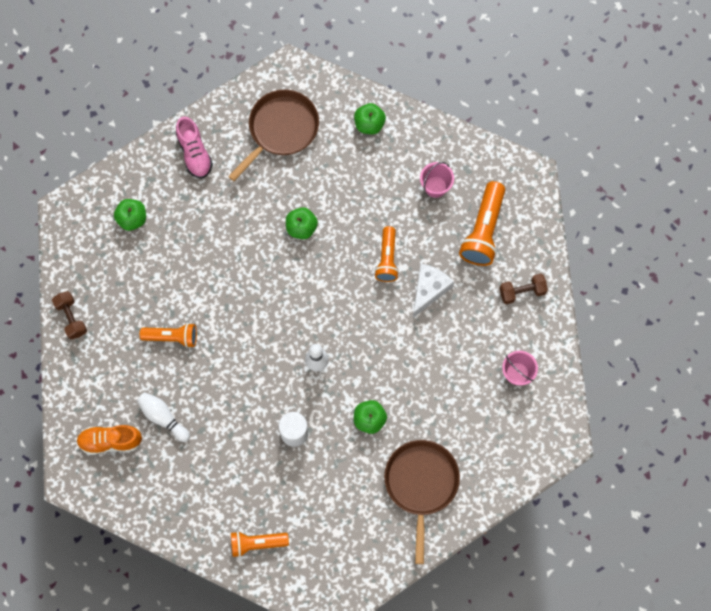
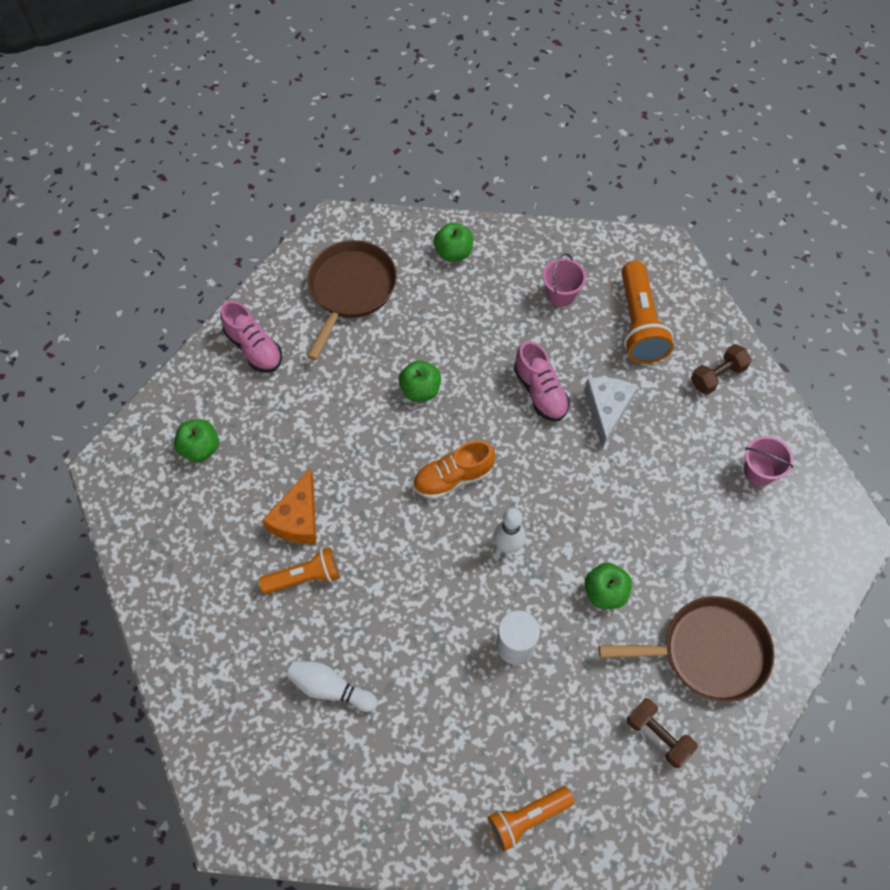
camera: 20 degrees left, 10 degrees down
(71, 318) = (158, 599): brown dumbbell -> brown dumbbell (658, 735)
(110, 441) = (267, 748): orange shoe -> orange shoe (453, 478)
(182, 294) = (298, 518): none -> orange cheese
(387, 259) = (540, 392): orange flashlight -> pink shoe
(421, 484) = (708, 652): brown pan -> brown pan turned 105 degrees clockwise

